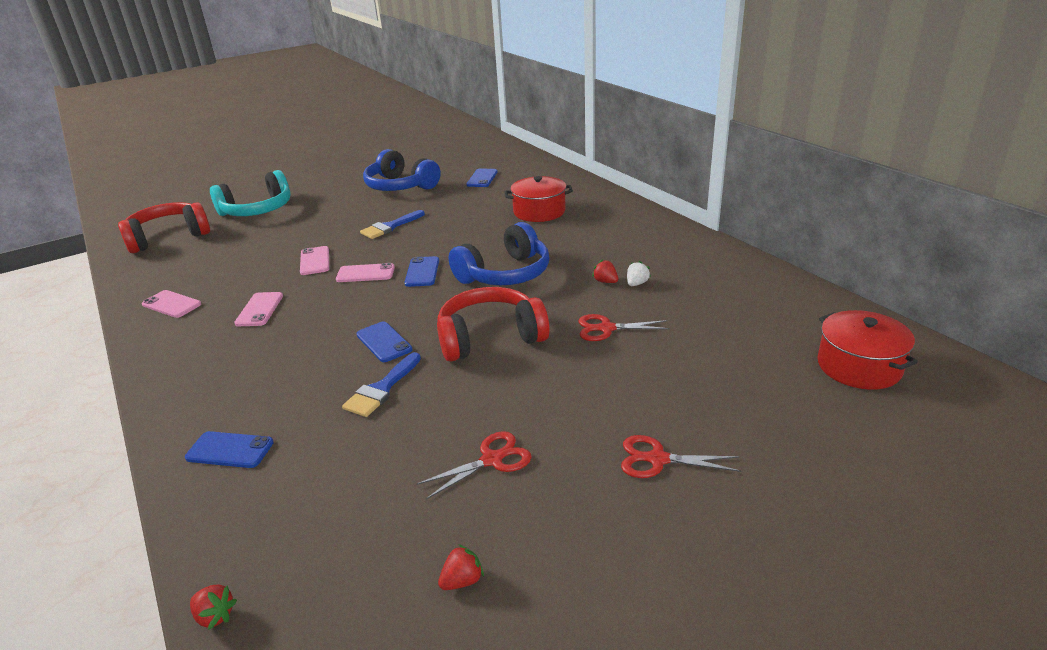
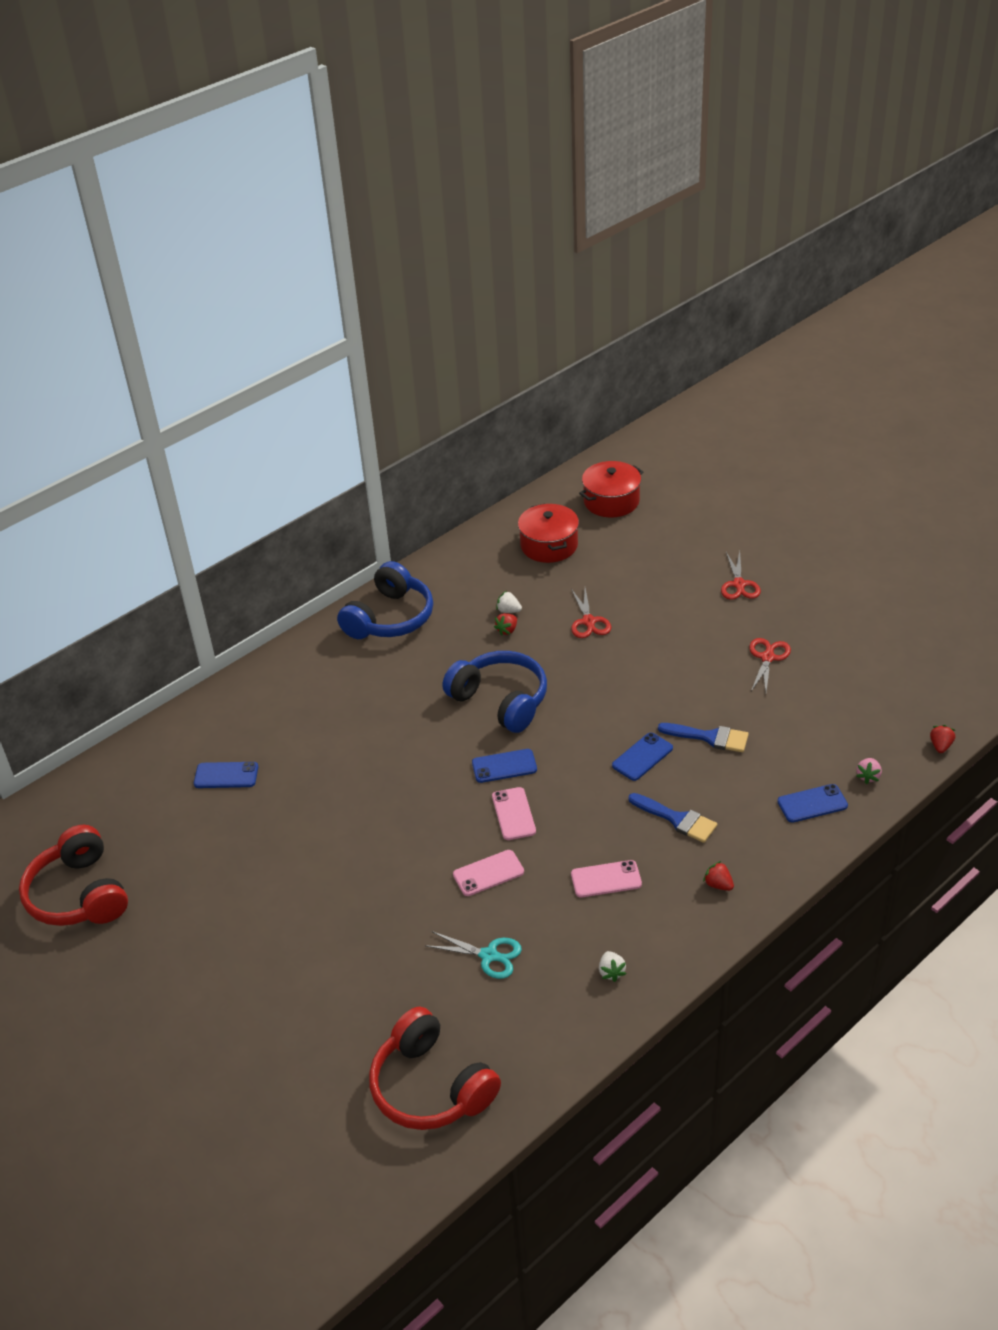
camera: 100 degrees left, 10 degrees up
(172, 304) = (611, 972): pink phone -> white strawberry
(228, 512) = (868, 776): none -> pink strawberry
(230, 450) = (812, 804): blue phone -> blue phone turned 75 degrees clockwise
(242, 258) = (489, 955): none -> turquoise scissors
(257, 210) = (331, 1011): turquoise headphones -> none
(390, 227) = (388, 829): blue brush -> blue brush (677, 819)
(400, 186) = (247, 860): blue headphones -> blue headphones (390, 618)
(462, 580) = (868, 650): red strawberry -> red strawberry (718, 884)
(490, 337) = (618, 688): red headphones -> red headphones (79, 894)
(491, 460) = (767, 658): red scissors -> red scissors turned 60 degrees clockwise
(539, 211) = (343, 700): red pot -> red pot (549, 545)

